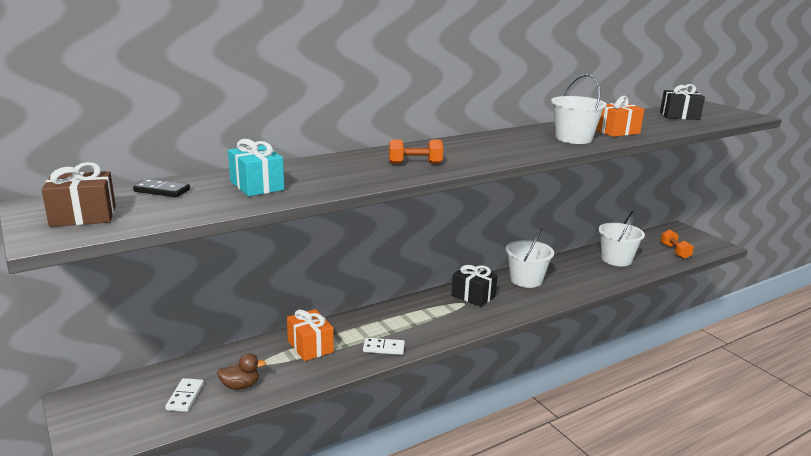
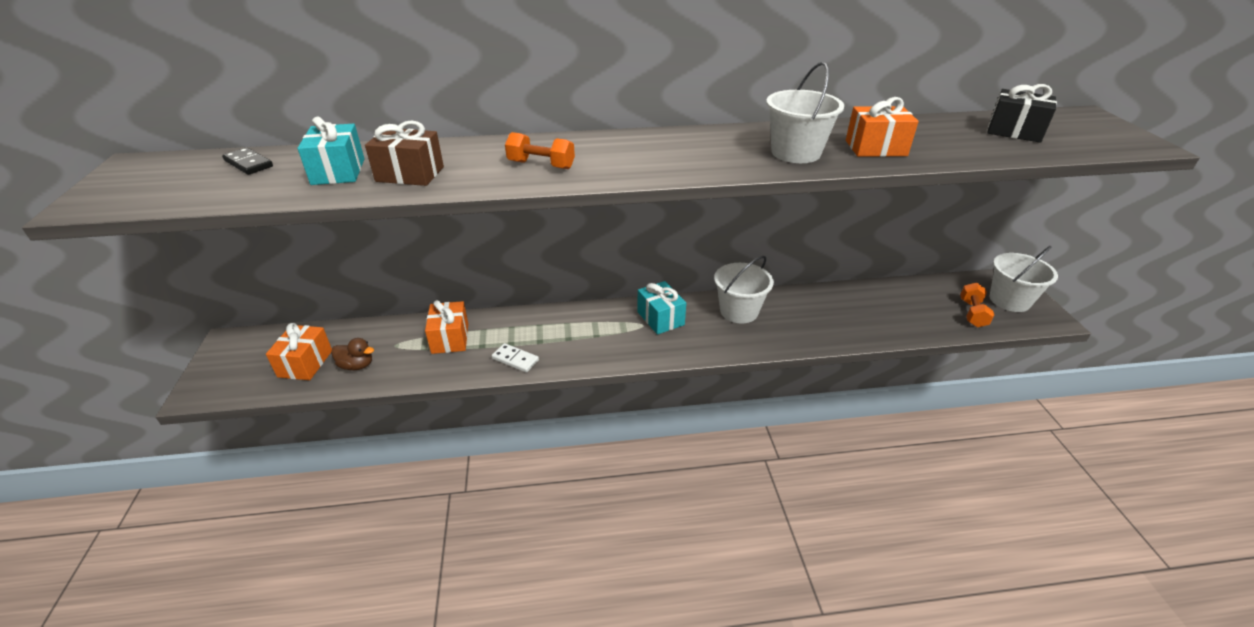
camera: 25 degrees right, 15 degrees up
(83, 216) = (144, 185): brown gift -> brown gift (410, 174)
(185, 397) = (305, 363): white domino -> orange gift
(473, 296) = (660, 318): black gift -> turquoise gift
(616, 259) = (878, 308): white bucket -> white bucket (1009, 300)

